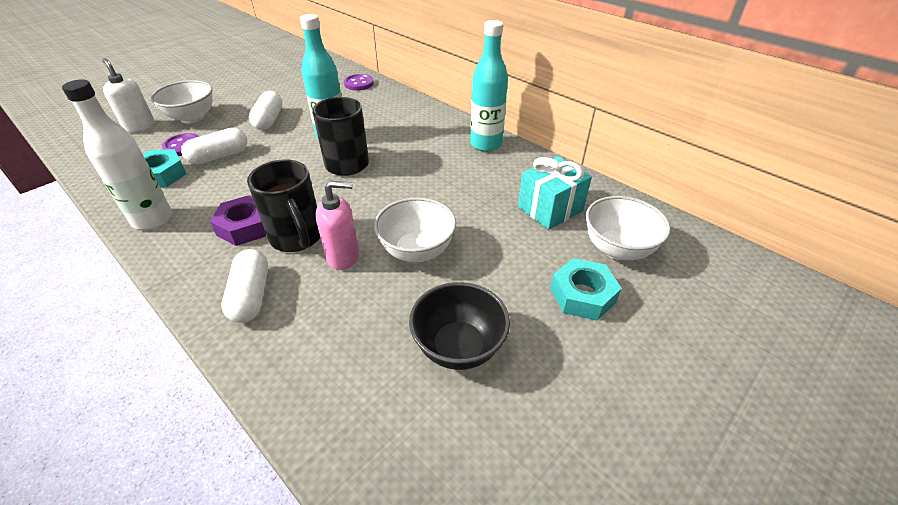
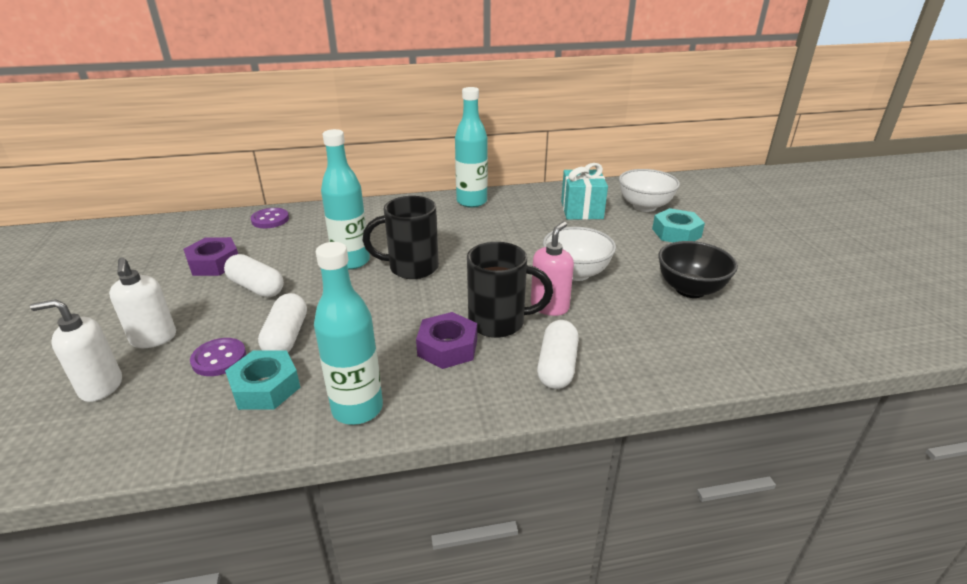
camera: 55 degrees left, 10 degrees down
(152, 219) = (357, 409): white bottle -> turquoise bottle
(192, 117) = (154, 339): white bowl -> white soap dispenser
(251, 295) = (557, 366): white capsule -> white capsule turned 75 degrees clockwise
(286, 94) = (214, 263): none -> purple nut

